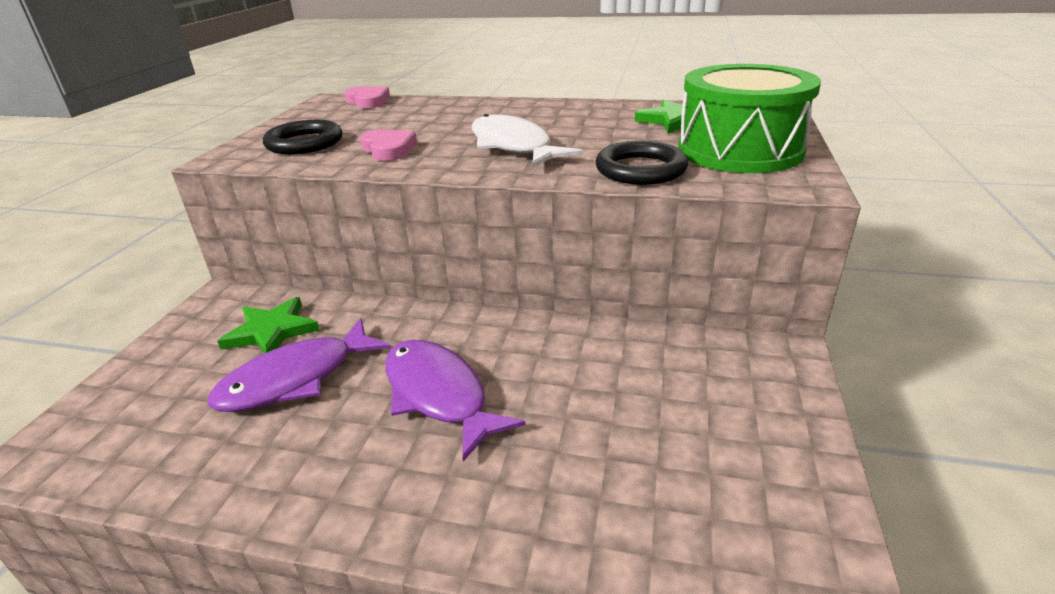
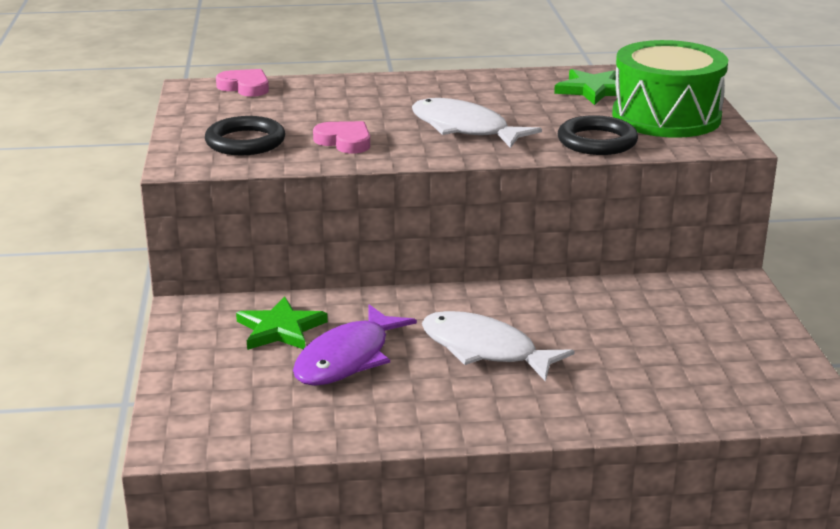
camera: 20 degrees left, 5 degrees down
(439, 395) = (484, 350): purple fish -> white fish

